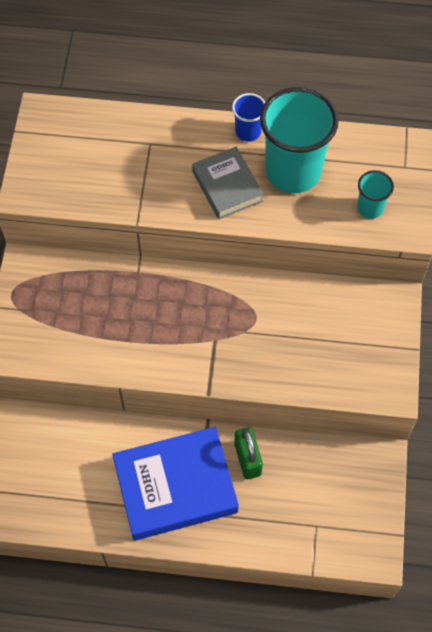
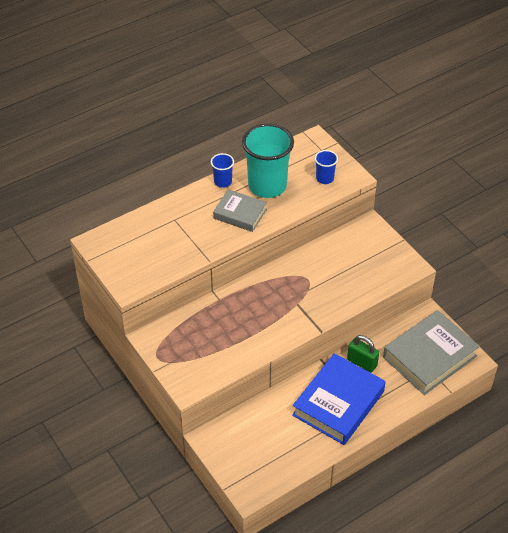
camera: 40 degrees left, 15 degrees down
(331, 512) = (429, 357): none -> grey book
(370, 208) = (324, 178): turquoise cup -> blue cup

